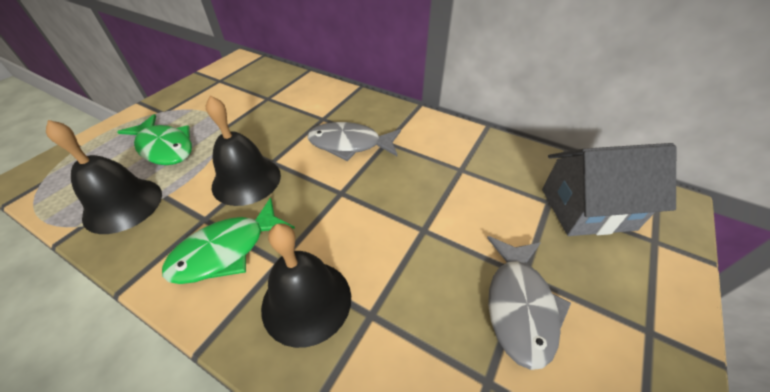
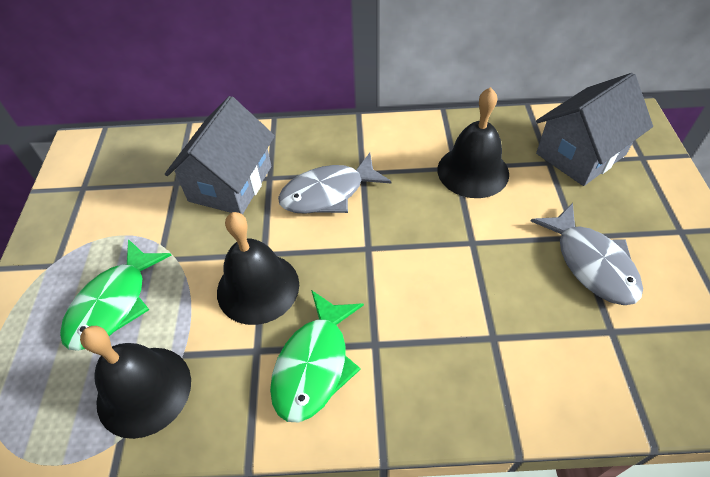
camera: 30 degrees left, 5 degrees up
(164, 147) = (114, 304): green fish -> green fish turned 105 degrees clockwise
(296, 112) = (230, 183): none -> grey house
(306, 301) = (433, 360): black bell -> black bell (473, 171)

